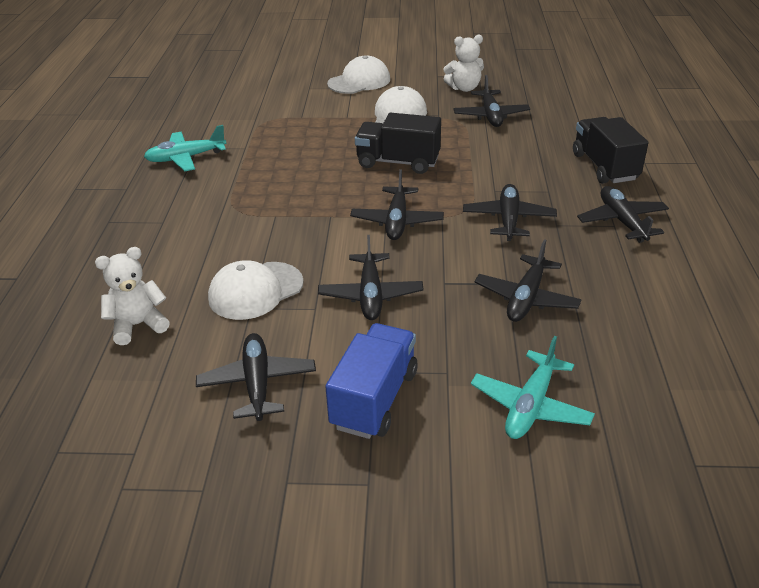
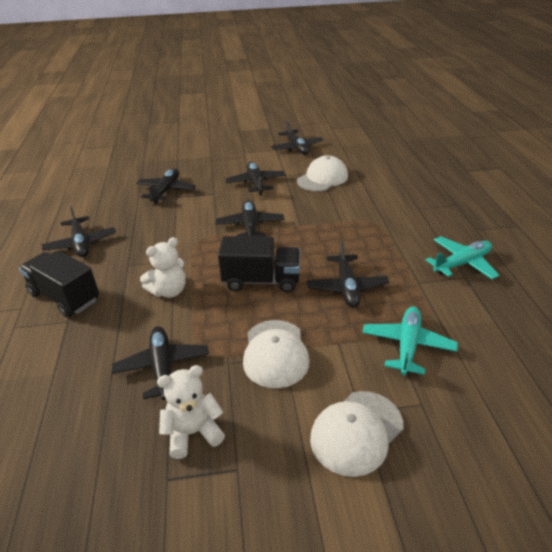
camera: 170 degrees right, 0 degrees up
(138, 325) = (372, 159): white teddy bear -> white teddy bear (169, 291)
(374, 399) = (243, 149): blue truck -> none
(508, 219) = (167, 236): black plane -> black plane (347, 287)
(530, 405) = (174, 153): turquoise plane -> turquoise plane (407, 345)
(604, 167) = (64, 297): black truck -> black truck turned 150 degrees clockwise

